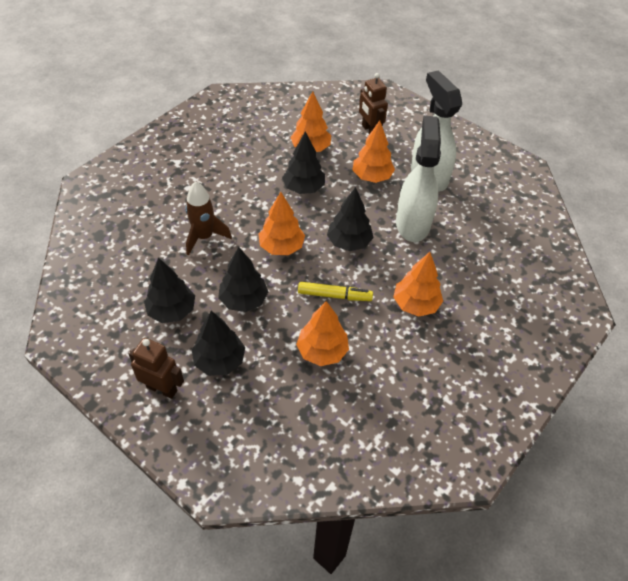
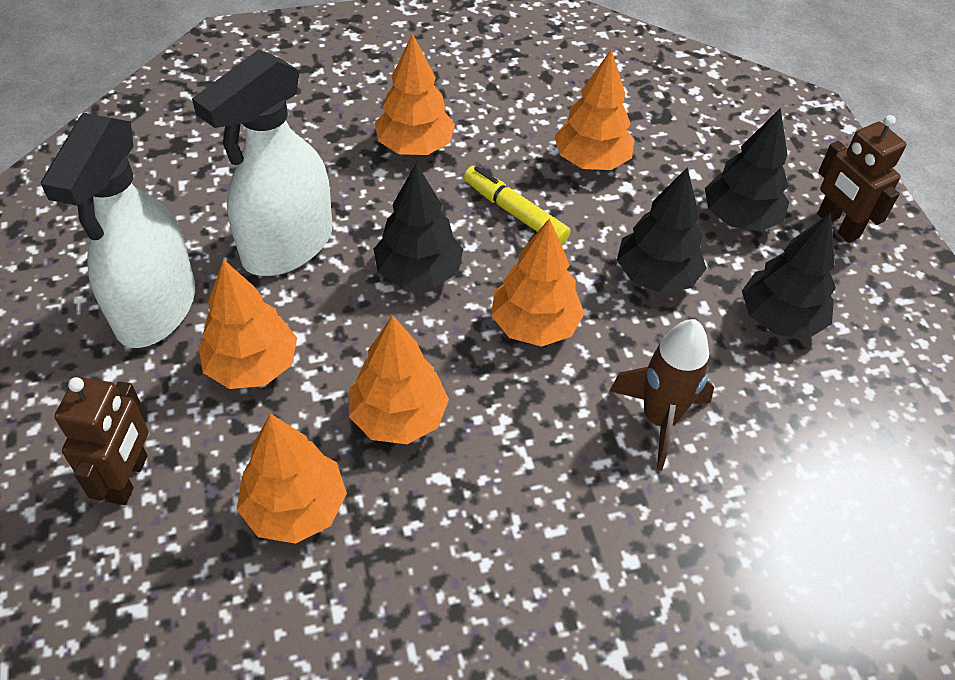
camera: 145 degrees left, 0 degrees up
(304, 188) = (398, 417): black tree -> orange tree

